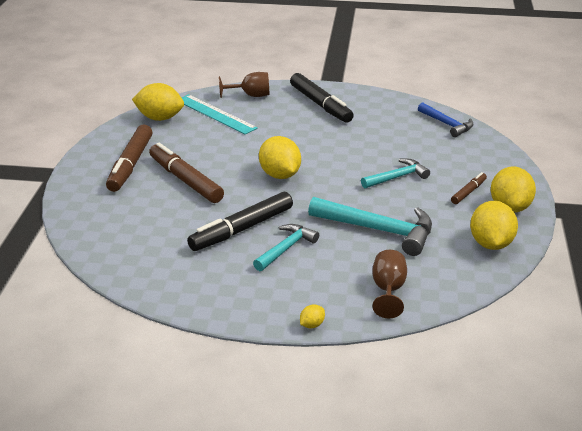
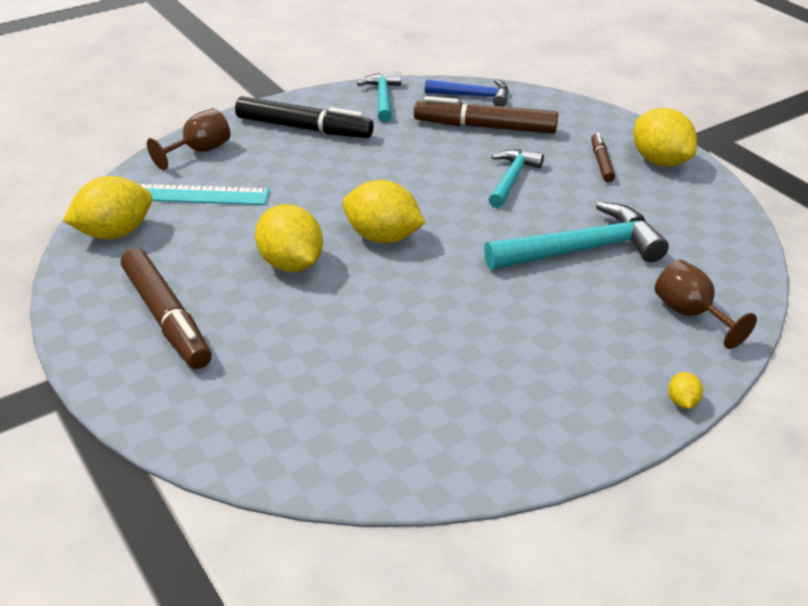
camera: 40 degrees left, 5 degrees up
(185, 180) = (275, 302): brown marker -> brown marker (485, 127)
(242, 229) = (439, 329): black marker -> none
(286, 248) = (522, 325): turquoise hammer -> turquoise hammer (383, 98)
(490, 244) = (700, 209): yellow lemon -> yellow lemon (291, 264)

